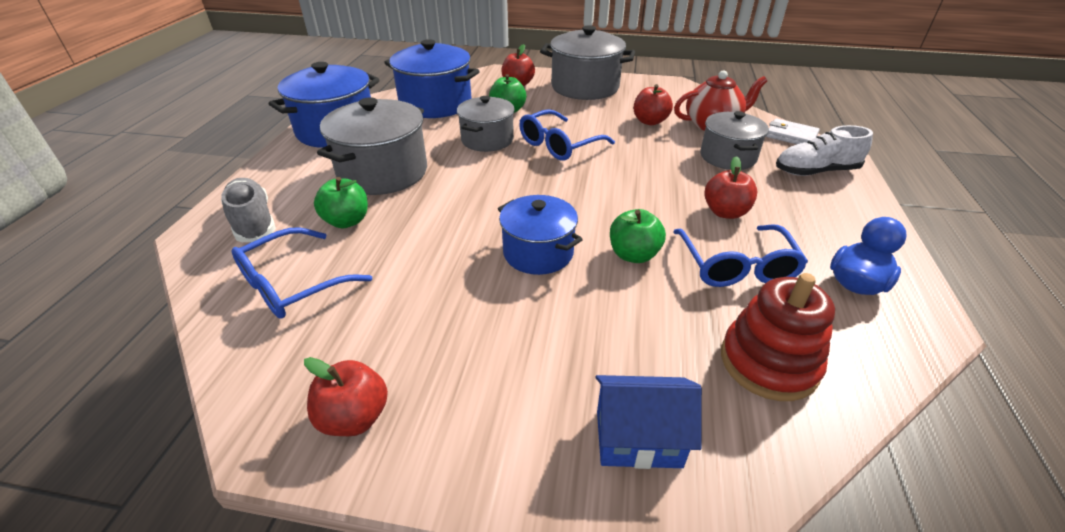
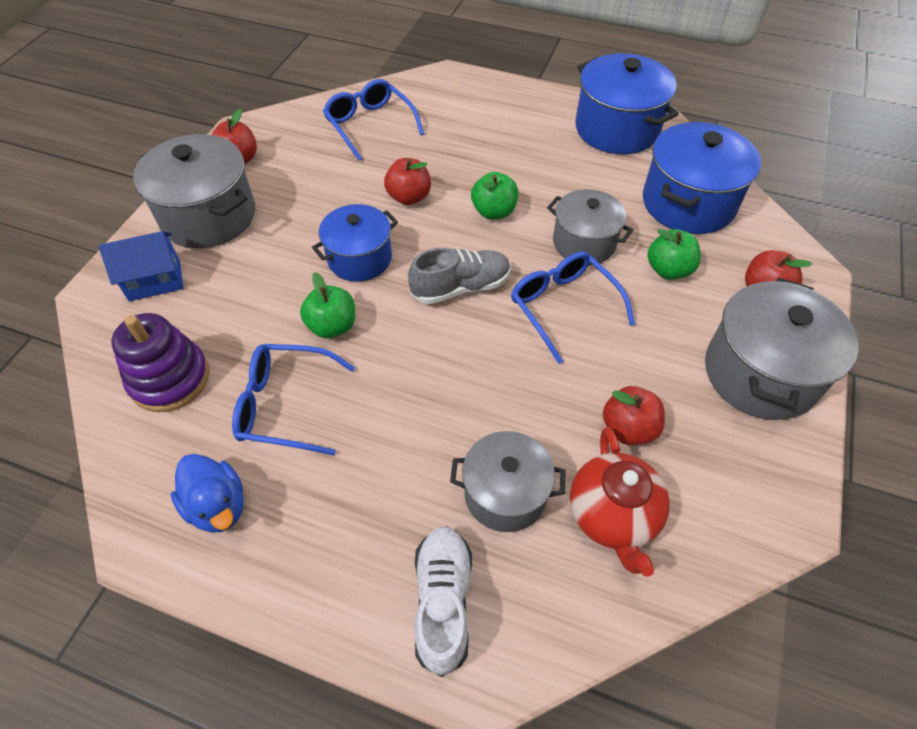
camera: 100 degrees right, 15 degrees up
(253, 222) = (455, 98): grey shoe -> grey shoe (461, 287)
(347, 221) = (443, 145): green apple -> green apple (494, 212)
(383, 172) = (521, 163): grey pot -> grey pot (208, 216)
(638, 439) = (155, 280): blue house -> blue house turned 60 degrees clockwise
(725, 212) = (376, 433): red apple -> red apple (409, 197)
(768, 362) = (170, 379): red stacking toy -> purple stacking toy
(791, 136) = (562, 630): white wallet -> none

